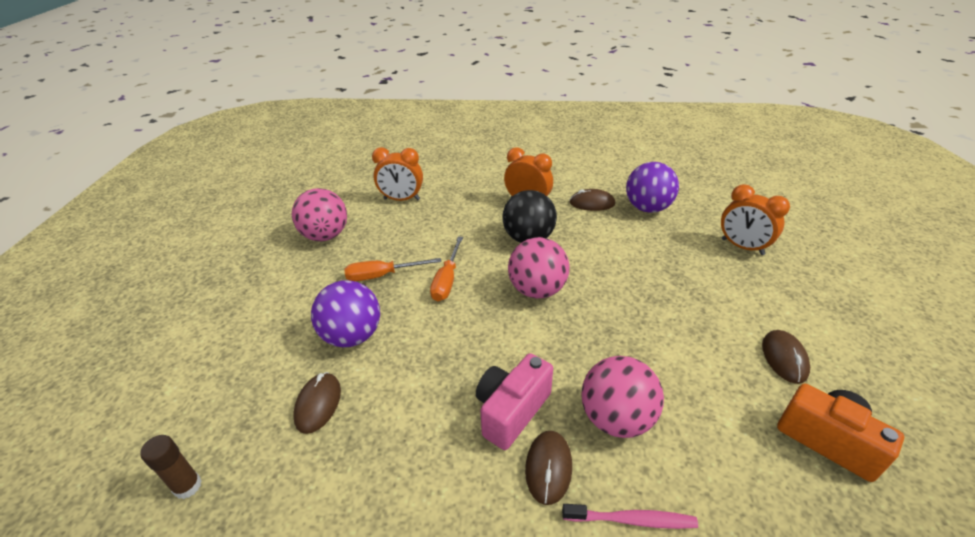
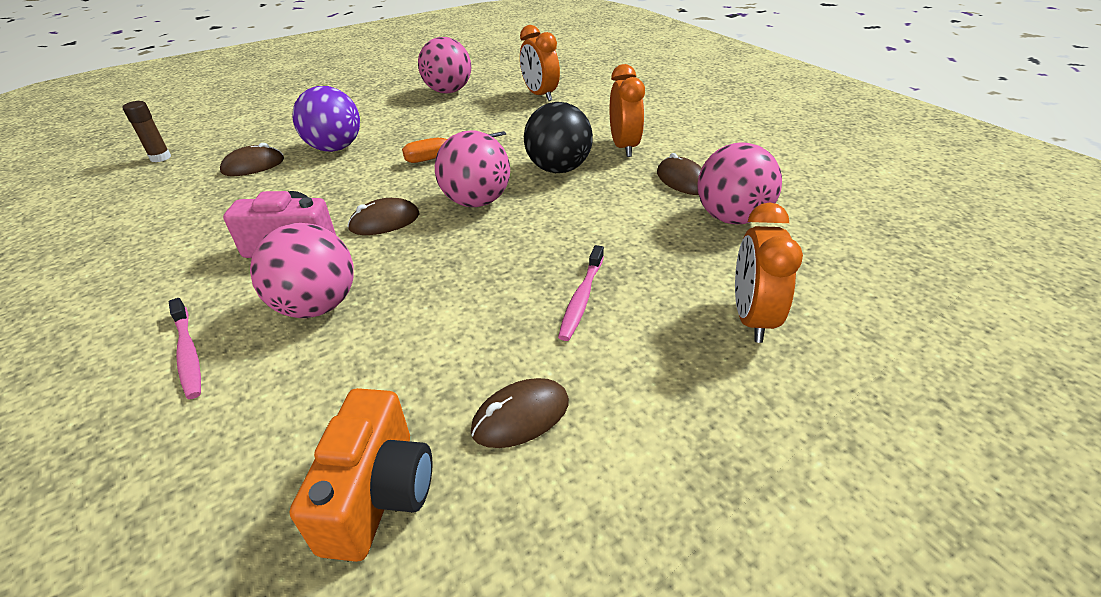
camera: 55 degrees right, 0 degrees up
(382, 275) = (421, 130): orange screwdriver -> none
(548, 468) = (233, 287): brown mouse -> brown mouse (384, 221)
(647, 208) = (731, 218): purple ball -> pink ball
(689, 292) = (582, 298): none -> pink toothbrush

